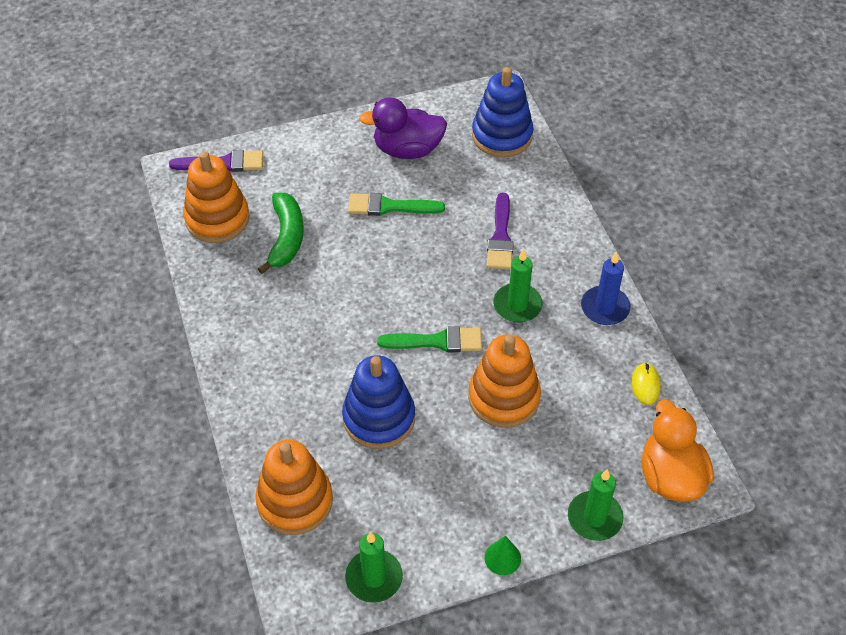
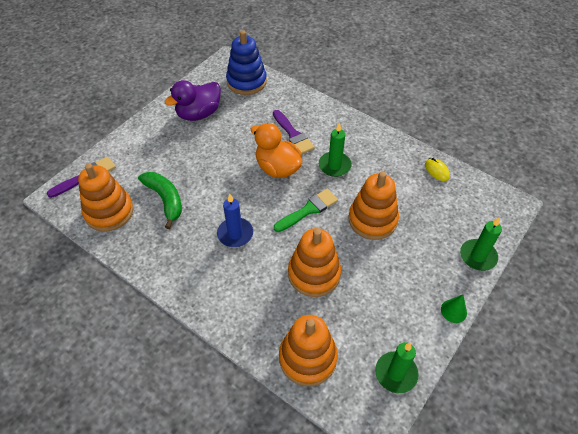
camera: 35 degrees left, 0 degrees up
(379, 418) = (314, 274): blue stacking toy -> orange stacking toy
(389, 206) = (215, 150): green brush -> none
(605, 308) = (380, 142): blue candle -> blue candle (235, 234)
(670, 476) = (492, 210): orange duck -> orange duck (277, 168)

